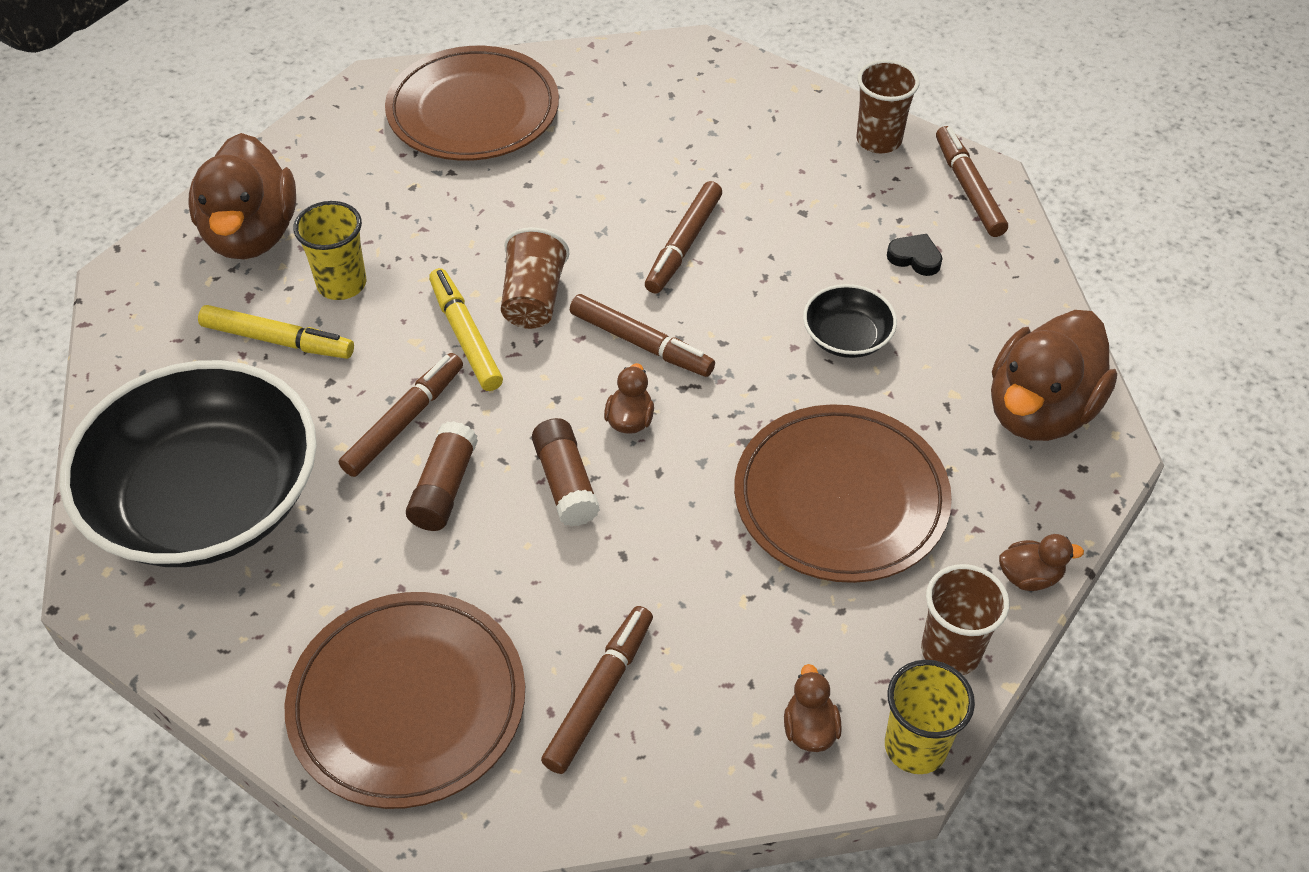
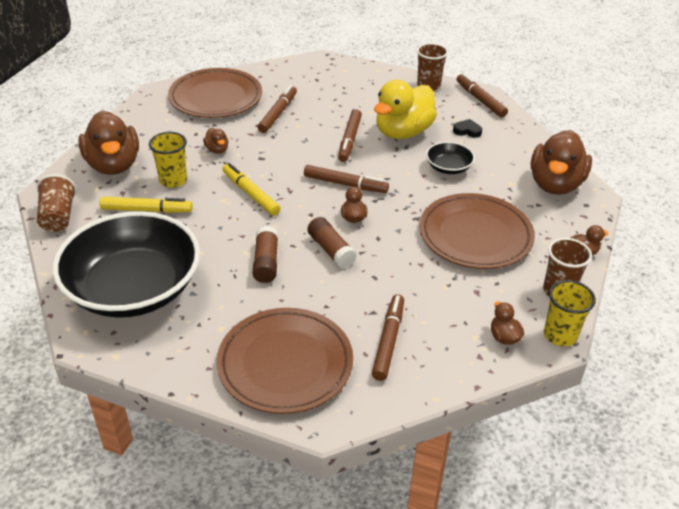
camera: 15 degrees left, 10 degrees down
(404, 421) = (232, 236): brown marker -> brown marker (278, 113)
(438, 229) = (217, 150): none -> brown duck
(533, 299) = (281, 173): brown cup -> brown cup (58, 217)
(790, 242) = (403, 132): none -> yellow duck

